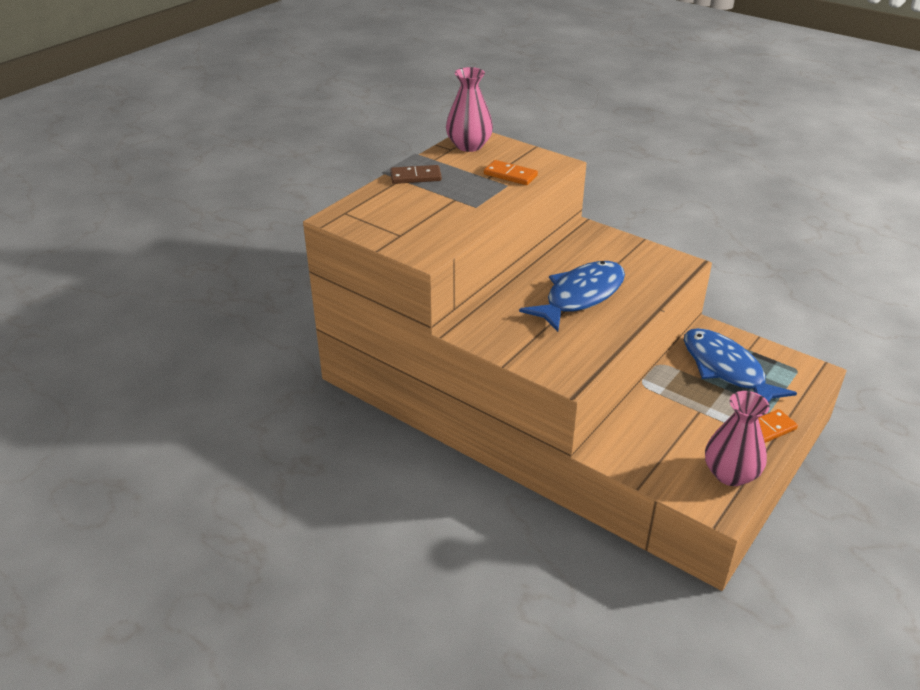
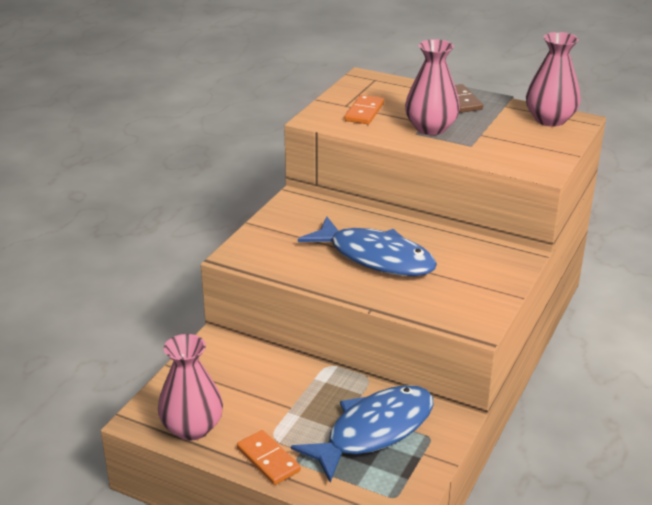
camera: 80 degrees right, 5 degrees down
(467, 198) = (431, 128): none -> pink vase
(510, 175) = (495, 145): orange domino -> orange domino (364, 112)

